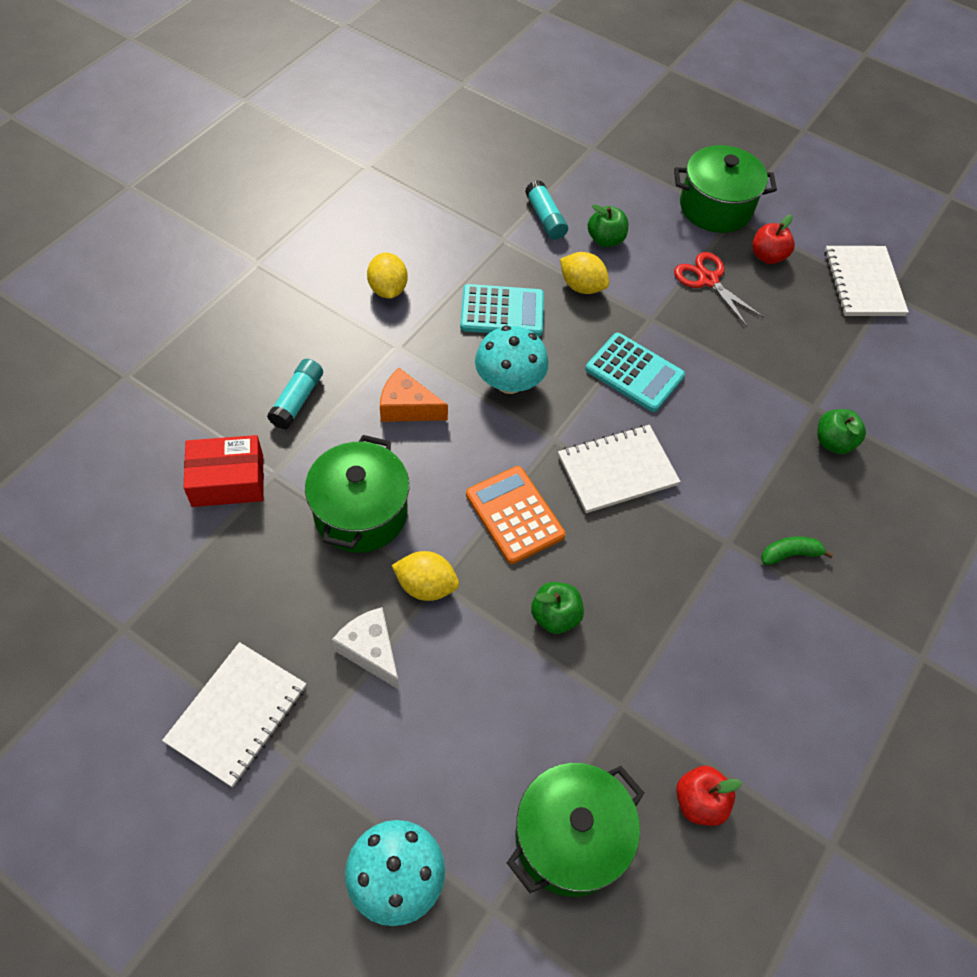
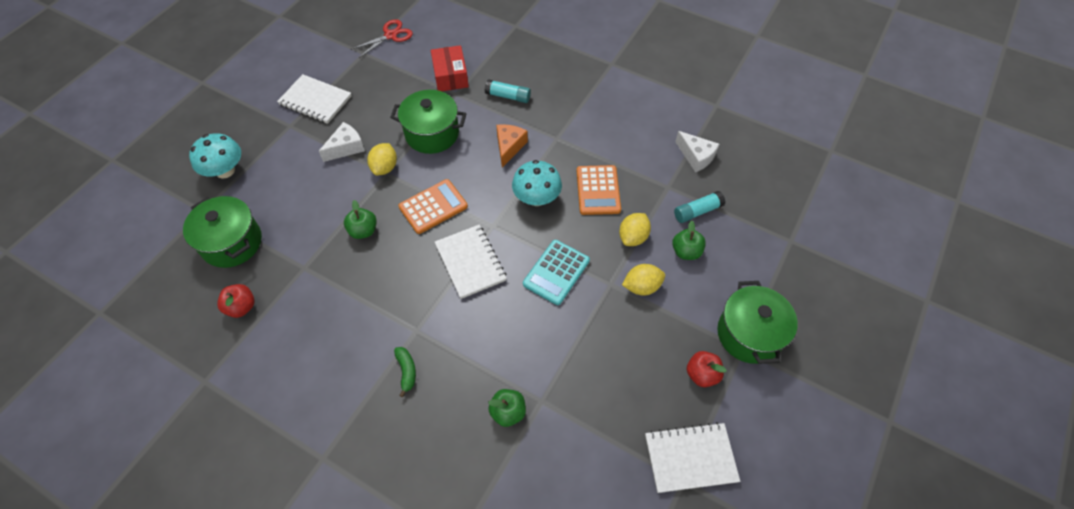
camera: 90 degrees right, 0 degrees up
(388, 289) = (604, 128): yellow lemon -> yellow lemon (641, 287)
(456, 202) = (696, 156): none -> white cheese
(502, 311) = (598, 190): turquoise calculator -> orange calculator
(708, 280) = (661, 325): red scissors -> red scissors (391, 35)

